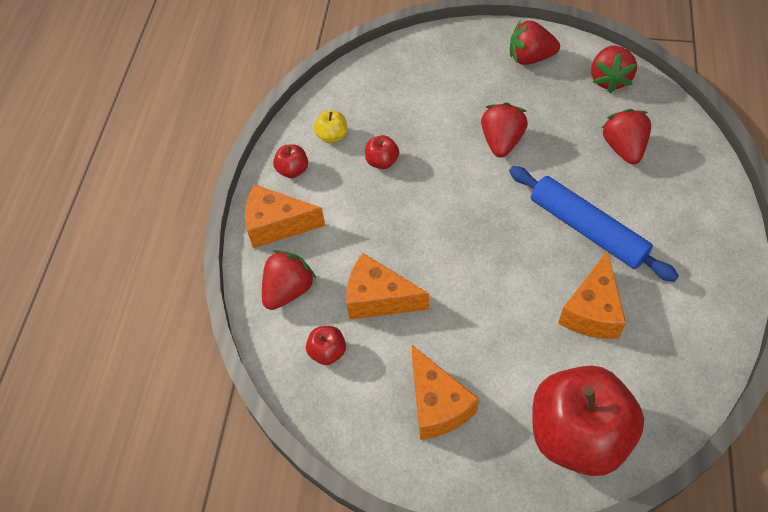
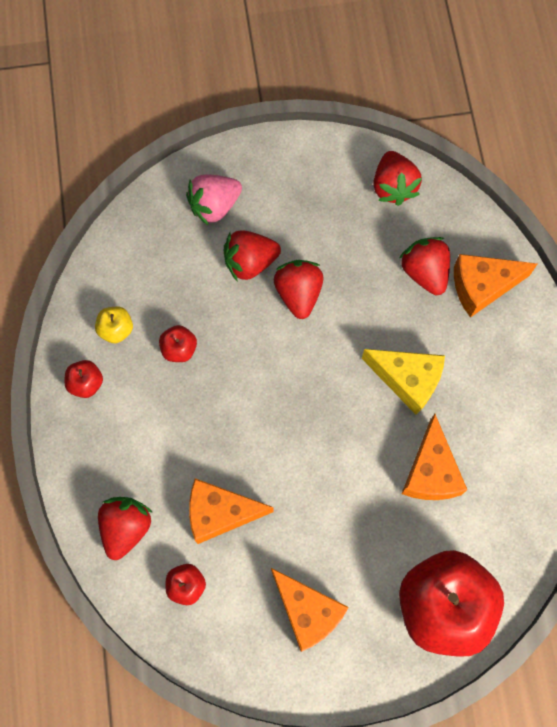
camera: 20 degrees left, 15 degrees up
(277, 225) = (90, 455): orange cheese -> orange cheese (482, 286)
(445, 64) = (214, 206): none -> pink strawberry
(530, 58) = (304, 176): red strawberry -> red strawberry (250, 262)
(587, 229) = (407, 380): blue rolling pin -> yellow cheese

